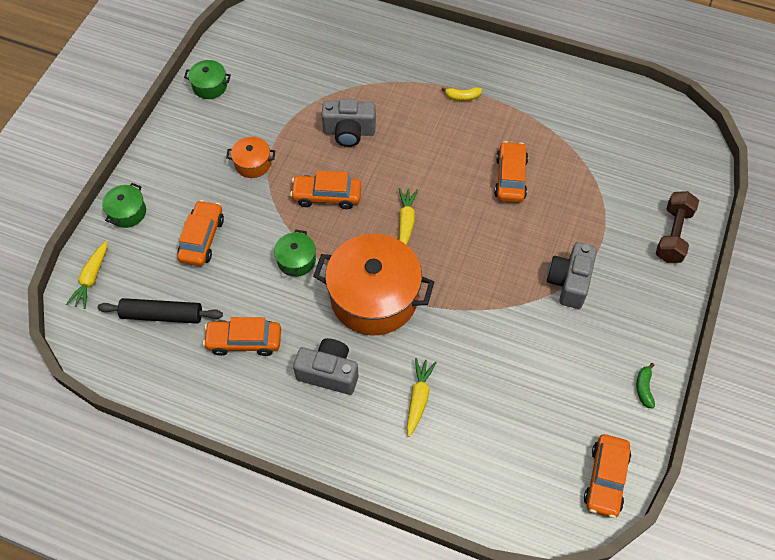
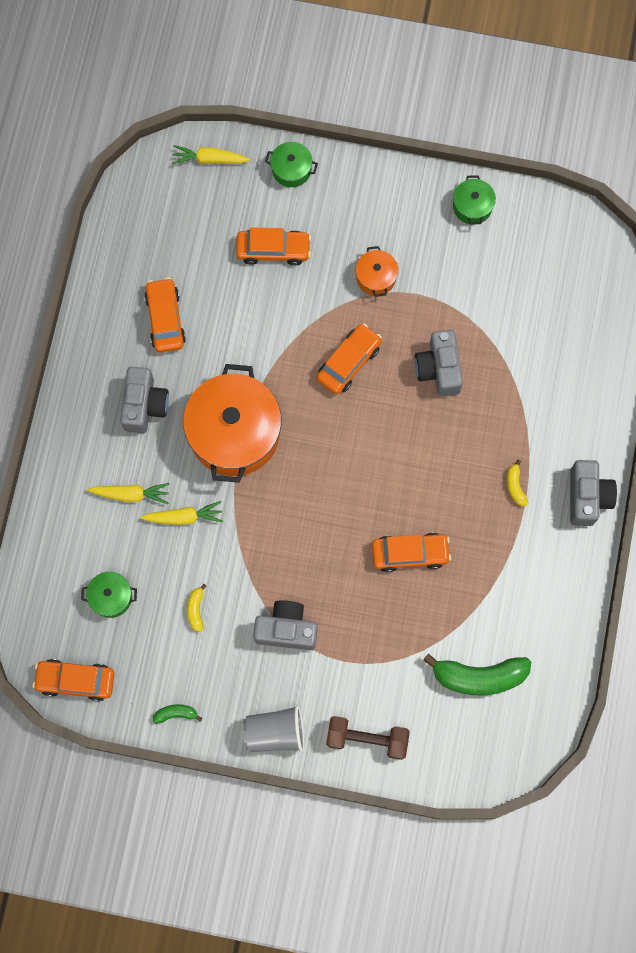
camera: 80 degrees right, 15 degrees up
(162, 315) = (180, 236): black rolling pin -> none
(296, 260) = (264, 348): green pot -> green pot (111, 597)
(327, 196) = (348, 362): orange car -> orange car turned 45 degrees clockwise
(406, 222) = (330, 450): yellow carrot -> yellow carrot (184, 517)
(479, 53) = (587, 497): none -> grey camera
(543, 355) = (196, 609): none -> yellow banana
(622, 147) = (479, 677): none -> green banana
(665, 305) = (275, 732): none -> grey cup

